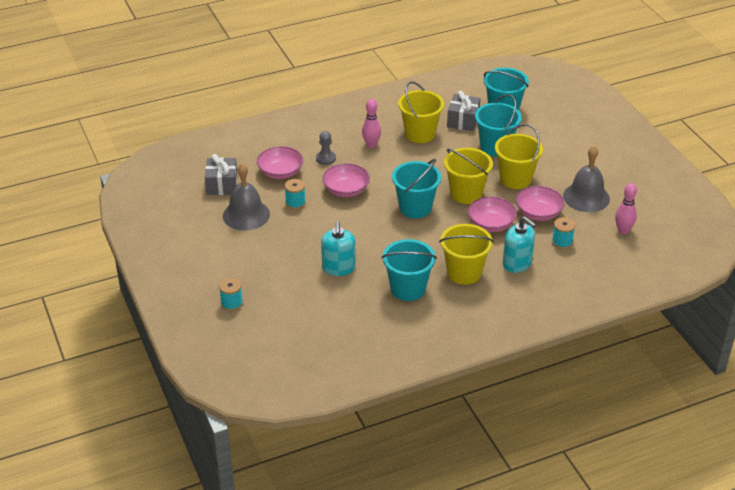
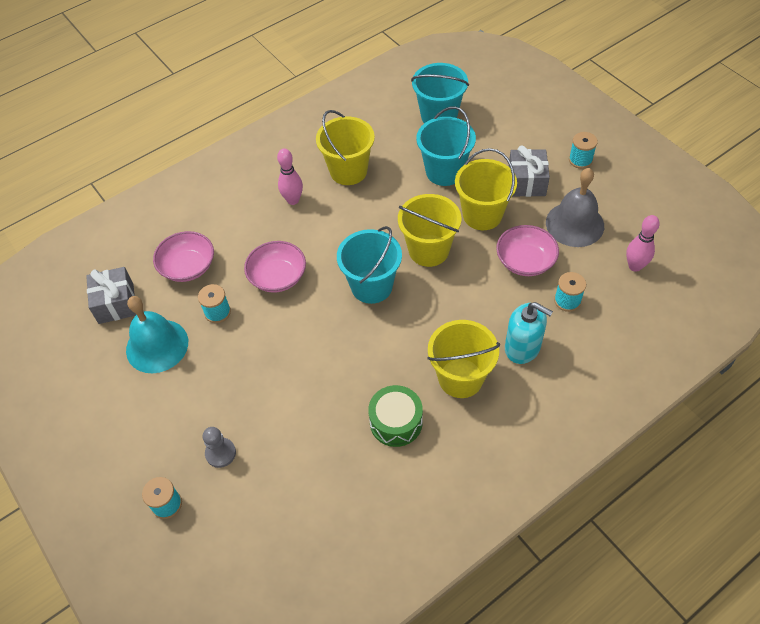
camera: 10 degrees left, 15 degrees up
(246, 215) = (157, 346): grey bell -> turquoise bell
(326, 158) = (241, 233): grey pawn -> grey pawn (220, 453)
(338, 268) = (297, 408): turquoise soap dispenser -> none
(408, 289) = (396, 422): turquoise bucket -> green drum
(463, 121) = (395, 141): grey gift -> grey gift (526, 182)
(491, 224) = (472, 291): pink bowl -> none
(607, 158) = (580, 160): none -> turquoise spool

